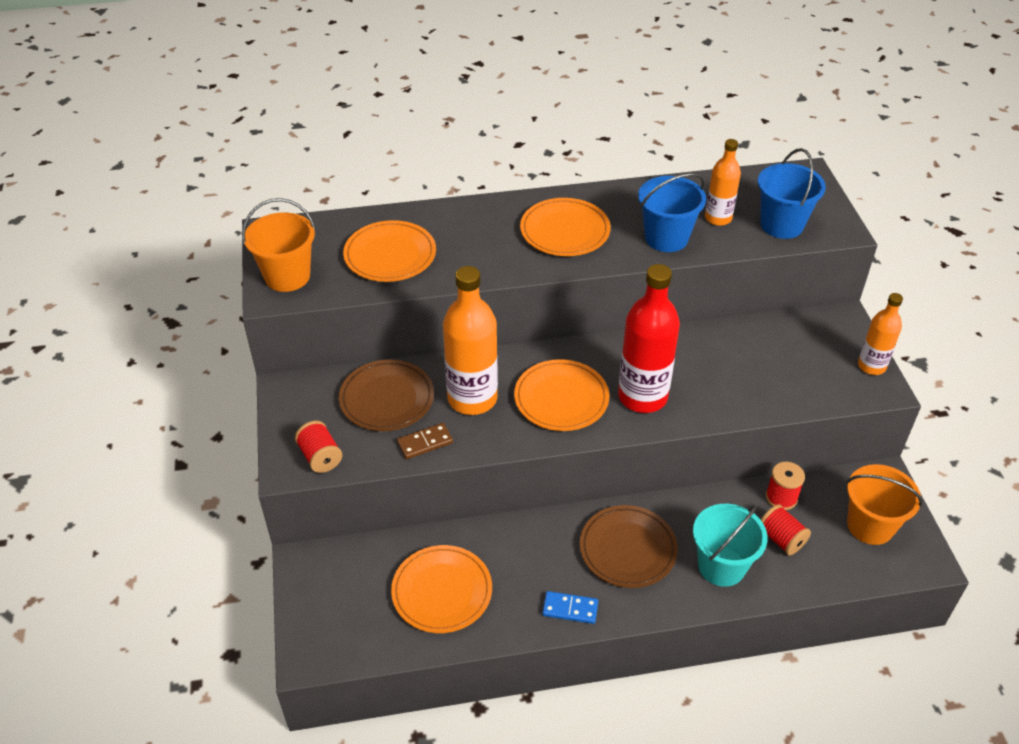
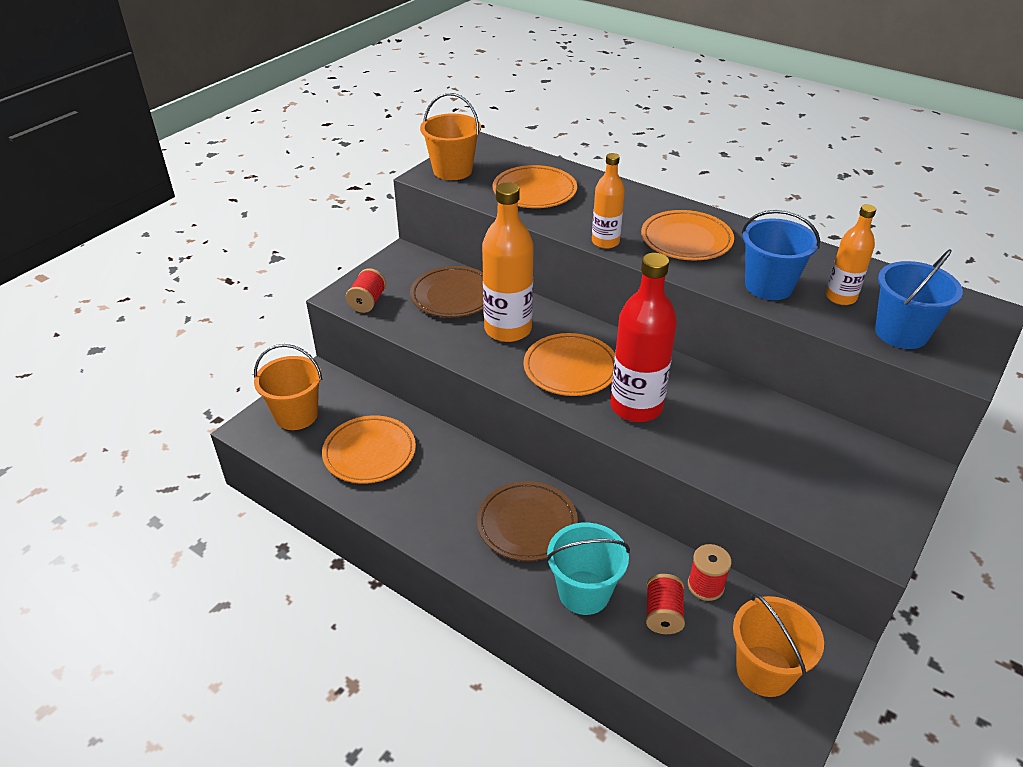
camera: 45 degrees right, 5 degrees down
(333, 611) = (296, 415): none -> orange bucket
(425, 443) = (439, 335): brown domino -> none
(570, 609) = (433, 528): blue domino -> none
(871, 366) = (893, 521): orange bottle -> orange bottle (605, 242)

